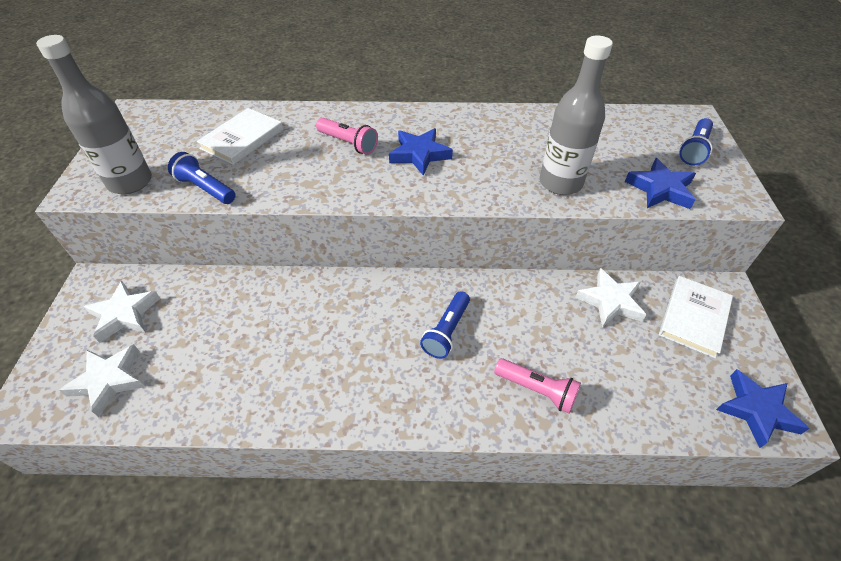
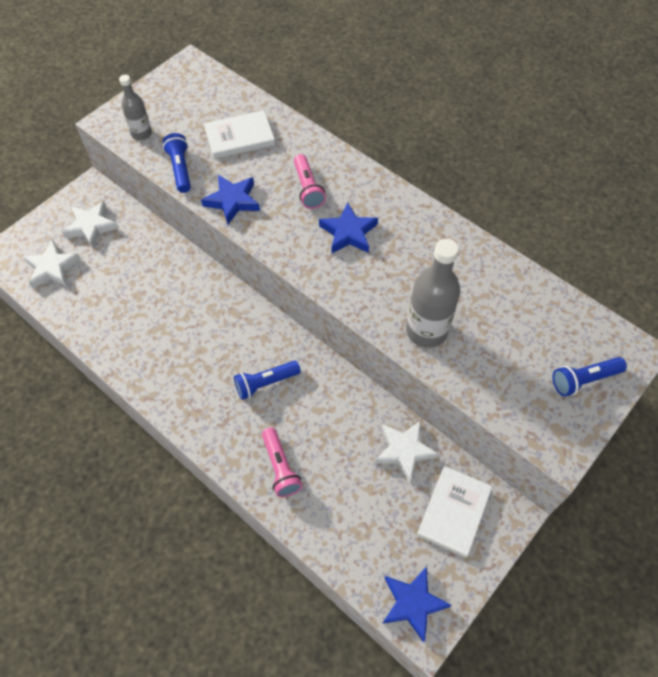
camera: 40 degrees right, 10 degrees up
(130, 182) = (141, 133): grey bottle -> grey bottle, size x0.59
(660, 189) = (501, 392): blue star -> blue star (232, 201)
(694, 317) = (454, 512): white book -> white book turned 45 degrees counterclockwise

